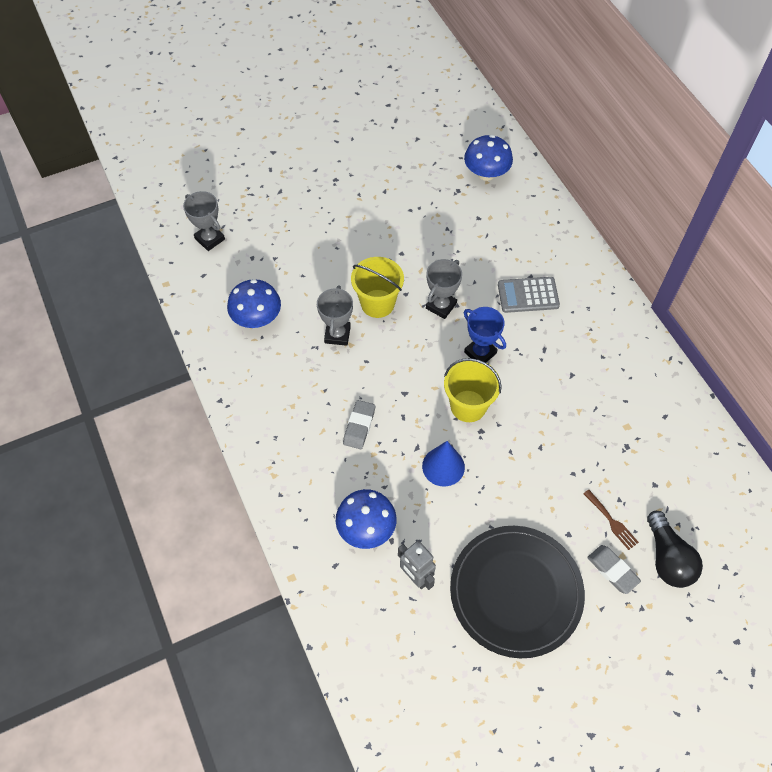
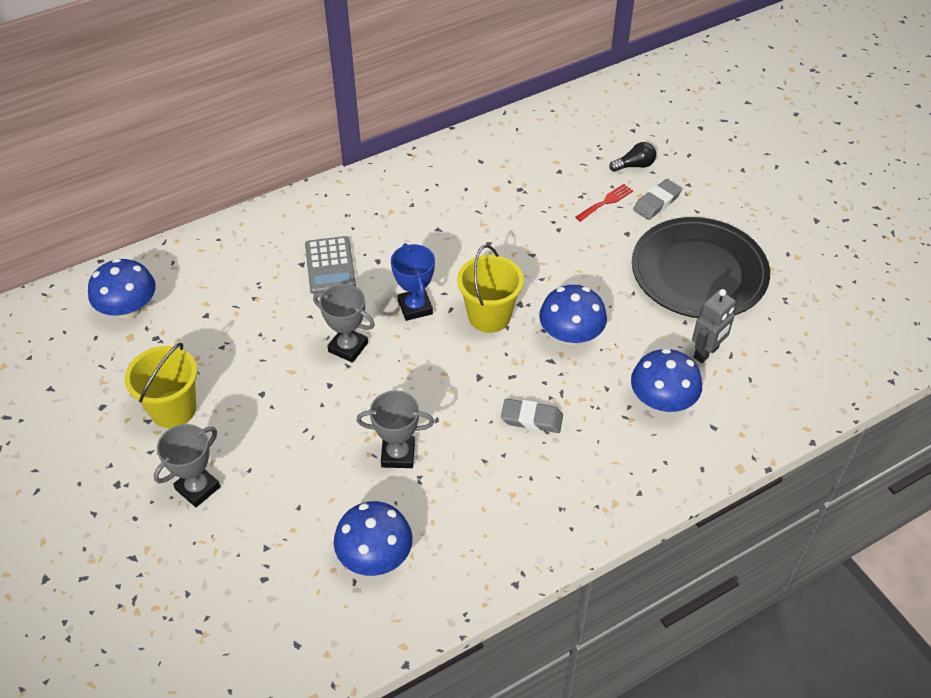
camera: 95 degrees left, 10 degrees down
(209, 239) = (224, 647): grey trophy -> grey trophy (198, 488)
(377, 303) = (346, 414): yellow bucket -> yellow bucket (173, 409)
(443, 466) = (570, 335): blue cone -> blue mushroom
(480, 352) = (415, 307): blue trophy -> blue trophy turned 60 degrees counterclockwise
(612, 521) = (606, 202): brown fork -> red fork
(667, 558) = (634, 165): black light bulb -> black light bulb, size x0.60

